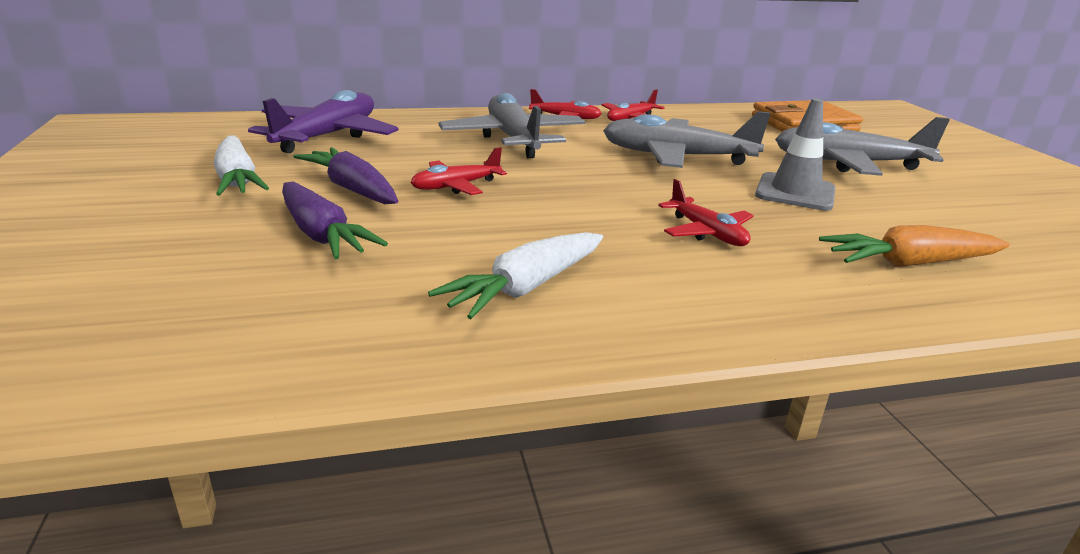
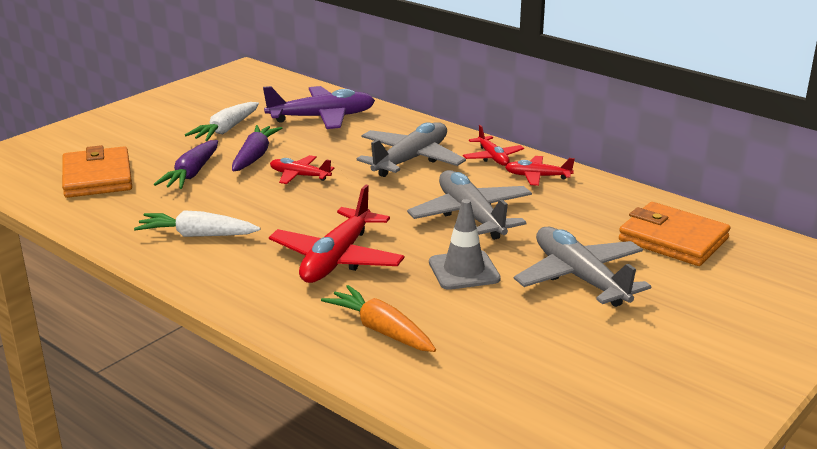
camera: 55 degrees right, 0 degrees up
(172, 302) = (97, 177): none -> orange wallet
(707, 233) = (336, 259): red plane -> red plane, size x1.84

